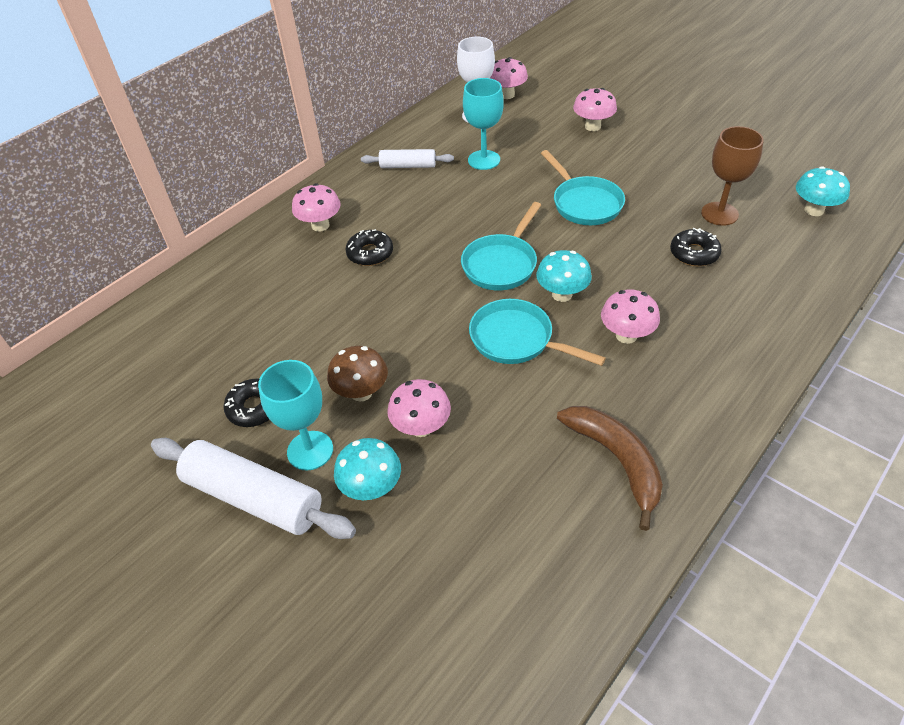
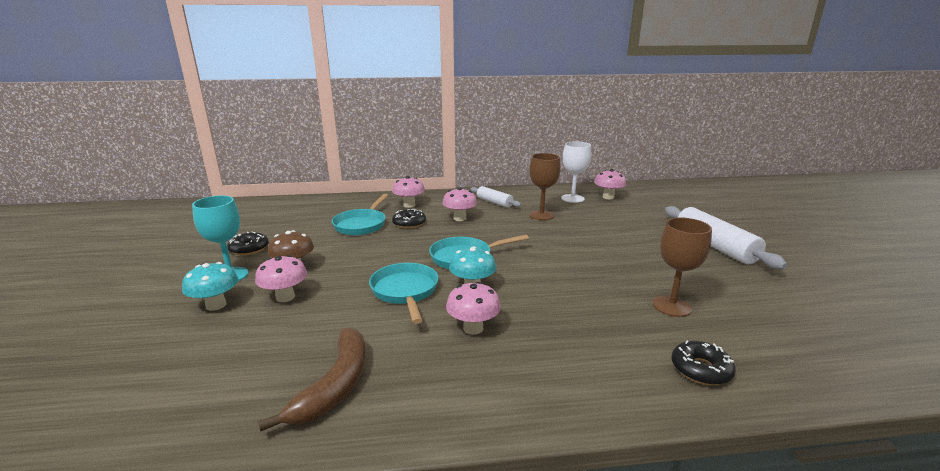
camera: 40 degrees right, 25 degrees down
(254, 497) = (178, 277): white rolling pin -> white rolling pin (714, 246)
(484, 160) = (541, 215): turquoise goblet -> brown goblet
(584, 203) = (570, 256): turquoise pan -> turquoise pan (361, 225)
(592, 126) = (644, 227): pink mushroom -> pink mushroom (459, 218)
(694, 253) = (608, 315): black donut -> black donut (701, 369)
(814, 210) = (779, 347): turquoise mushroom -> none

